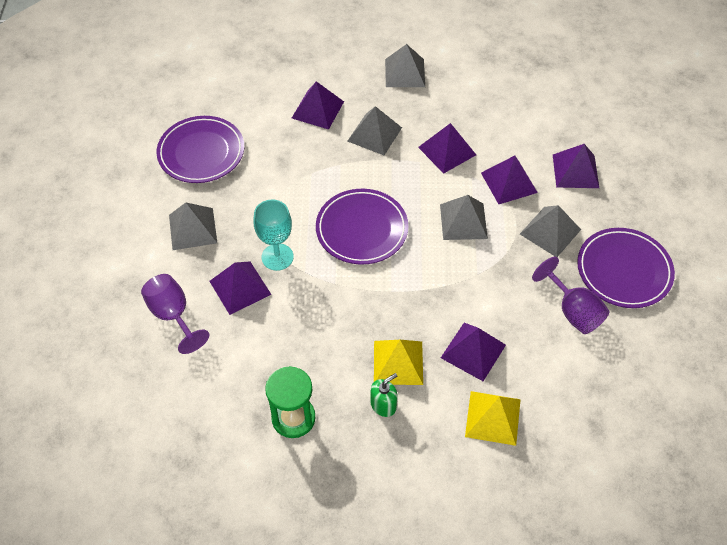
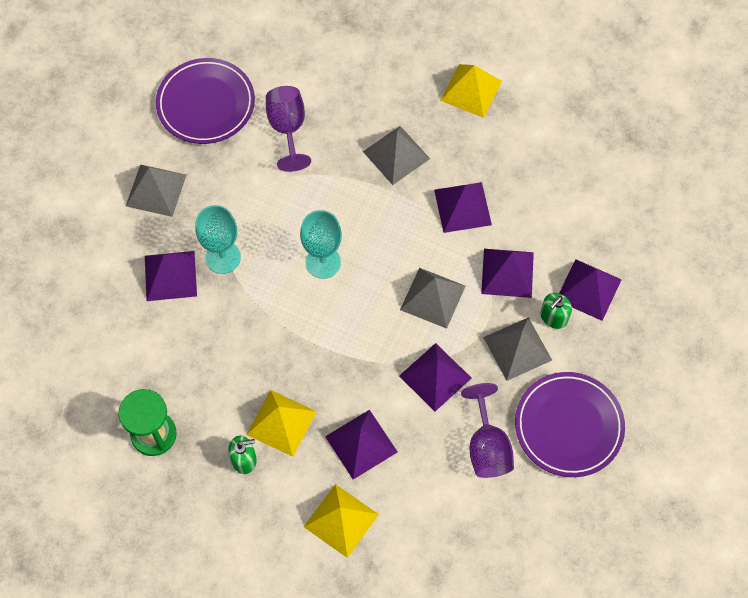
camera: 25 degrees right, 10 degrees up
(173, 315) = (94, 278): purple goblet -> purple goblet (288, 129)
(317, 109) = (352, 100): purple pyramid -> purple pyramid (435, 376)
(362, 229) = (323, 262): purple plate -> turquoise goblet
(404, 73) = (471, 90): grey pyramid -> yellow pyramid
(562, 199) = (553, 317): none -> green soap dispenser

